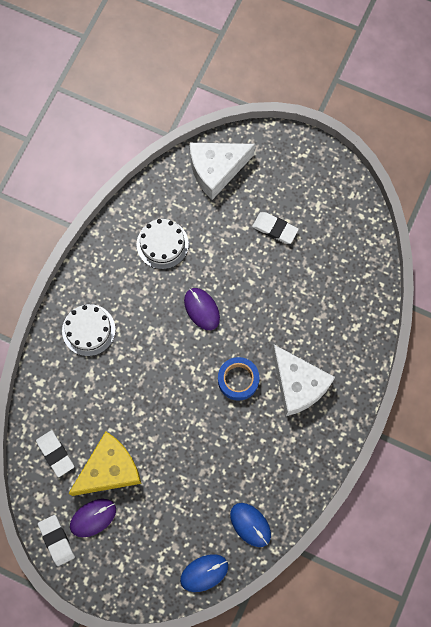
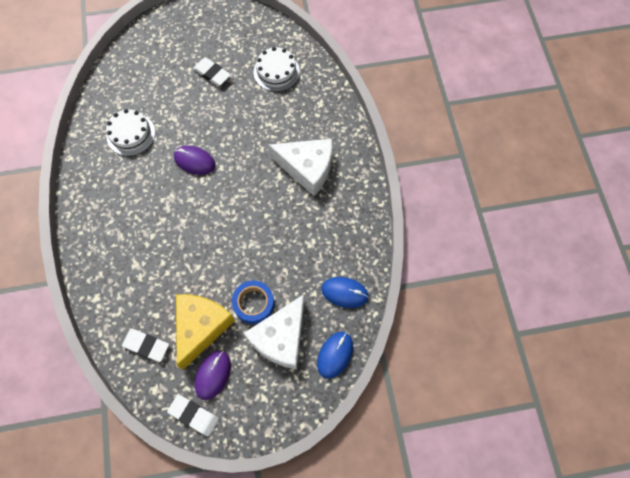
camera: 35 degrees left, 5 degrees down
(88, 330) = (111, 232): white cake -> white cake (276, 72)
(216, 170) = (139, 60): white cheese -> white cheese (281, 338)
(238, 380) = (259, 193): blue tape -> blue tape (253, 303)
(275, 229) = (212, 74): white eraser -> white eraser turned 45 degrees clockwise

